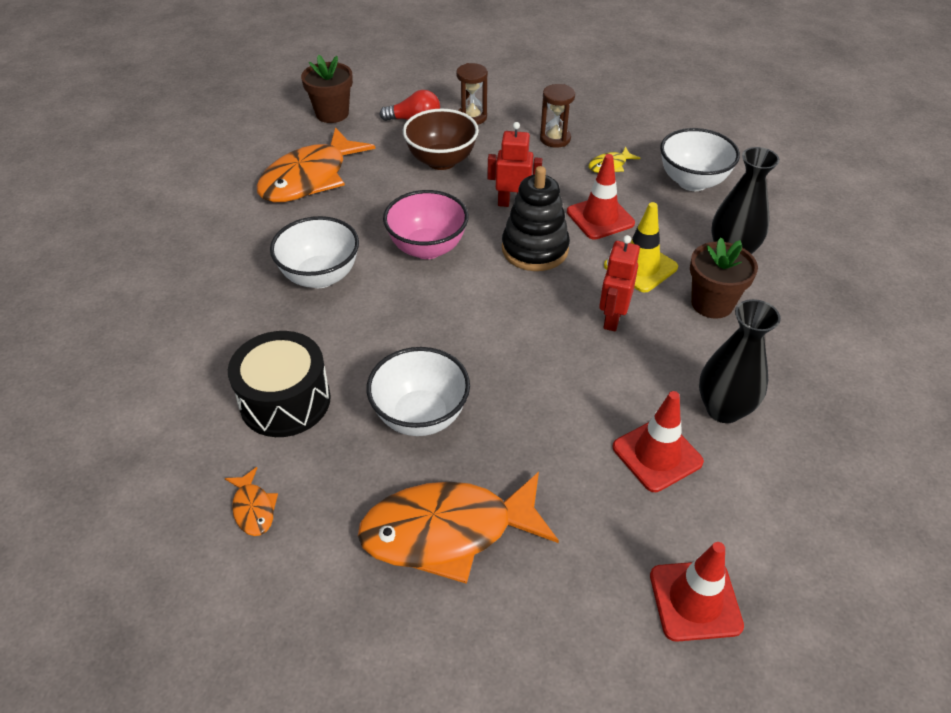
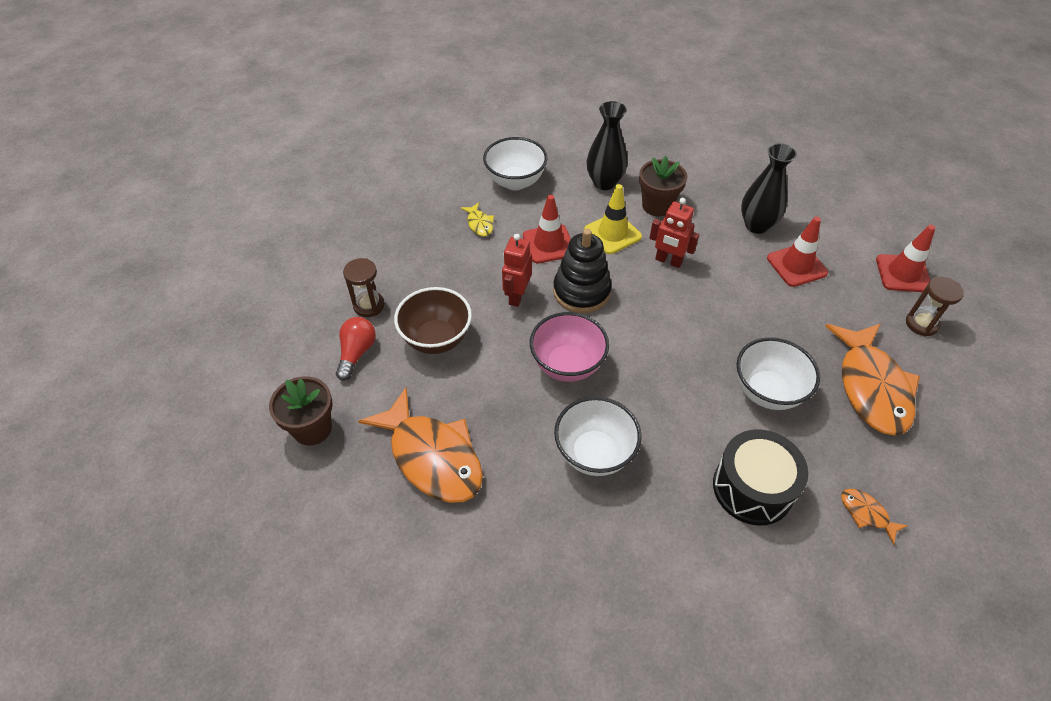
camera: 80 degrees left, 5 degrees up
(253, 508) = (866, 513): orange fish -> orange fish turned 120 degrees counterclockwise
(555, 139) = (428, 251): brown hourglass -> brown hourglass (921, 324)

